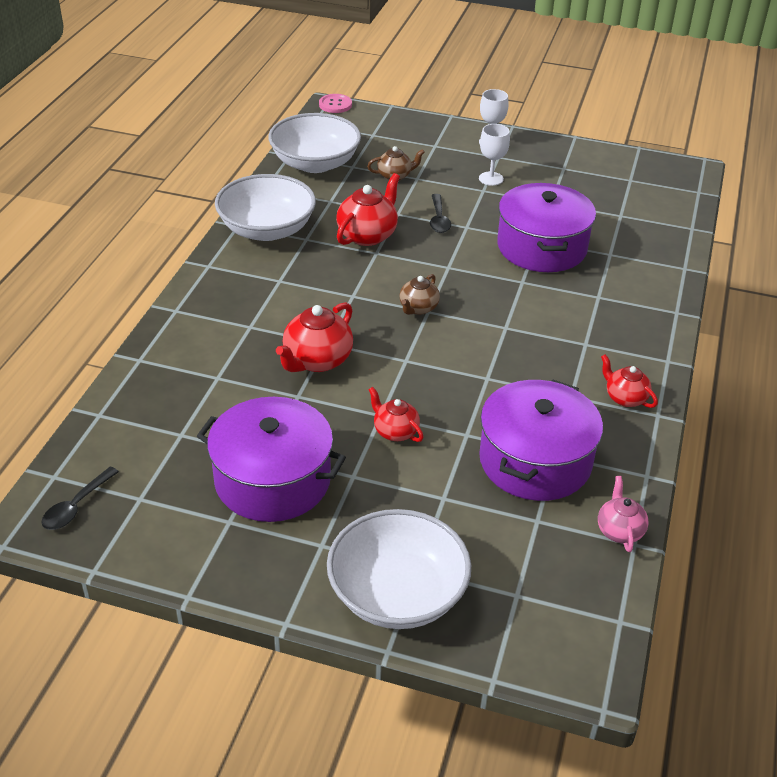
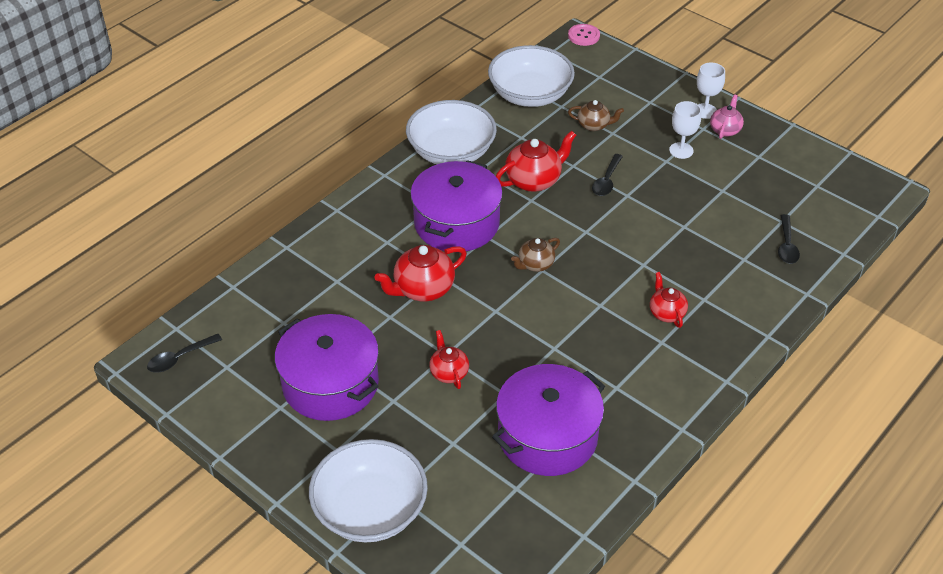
camera: 25 degrees right, 5 degrees up
(541, 247) = (683, 234): purple pot -> purple pot (456, 223)
(619, 530) = (579, 520): pink teapot -> pink teapot (725, 130)
(625, 398) = (663, 404): red teapot -> red teapot (666, 313)
(639, 234) = (786, 245): none -> black spoon

